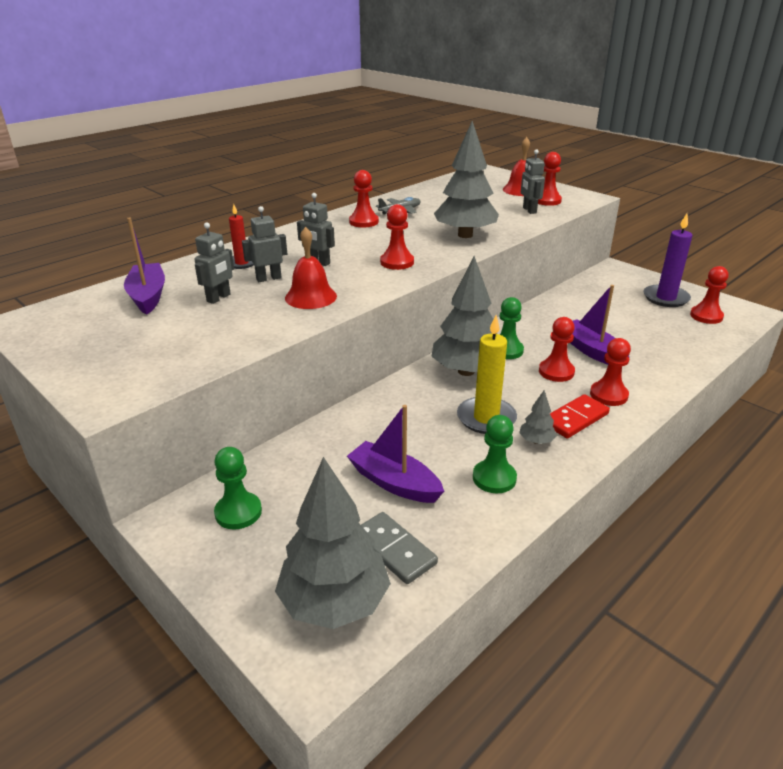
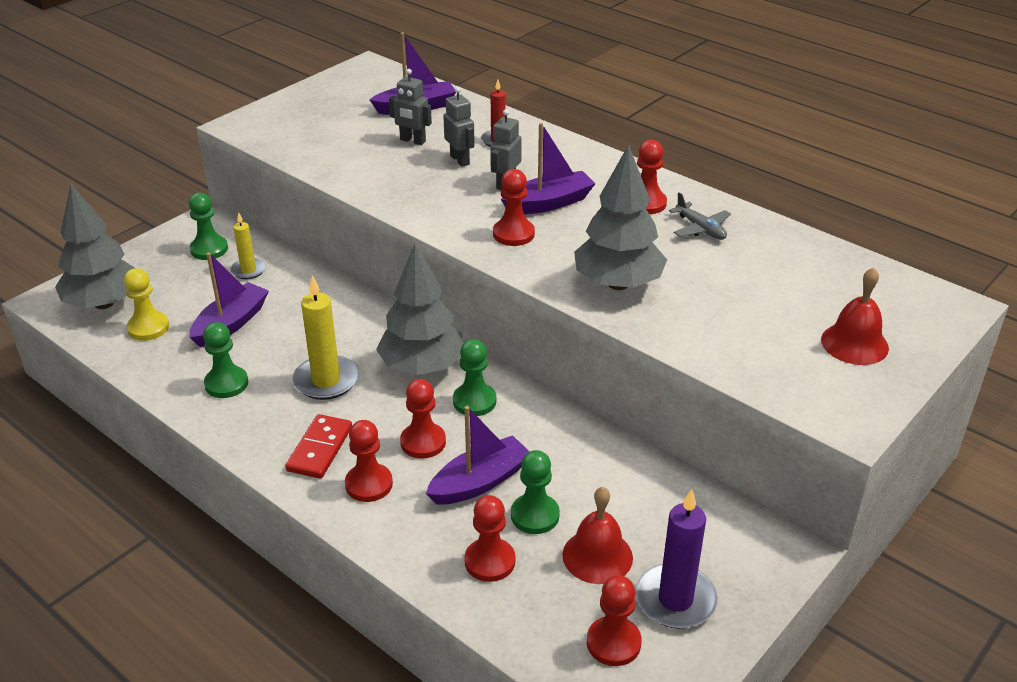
camera: 85 degrees right, 5 degrees up
(295, 476) = (248, 270): none -> yellow candle
(311, 297) = (416, 188): red bell -> red bell (597, 556)
(354, 249) = (549, 203): none -> purple boat
(394, 550) = (148, 328): grey domino -> yellow pawn
(529, 210) = (747, 347): grey robot -> none
(536, 441) = (281, 415): grey tree -> none
(547, 201) = (806, 370): red pawn -> red pawn (490, 561)
(575, 419) = (320, 449): red domino -> red domino turned 60 degrees clockwise
(616, 333) = (535, 515): none -> green pawn

